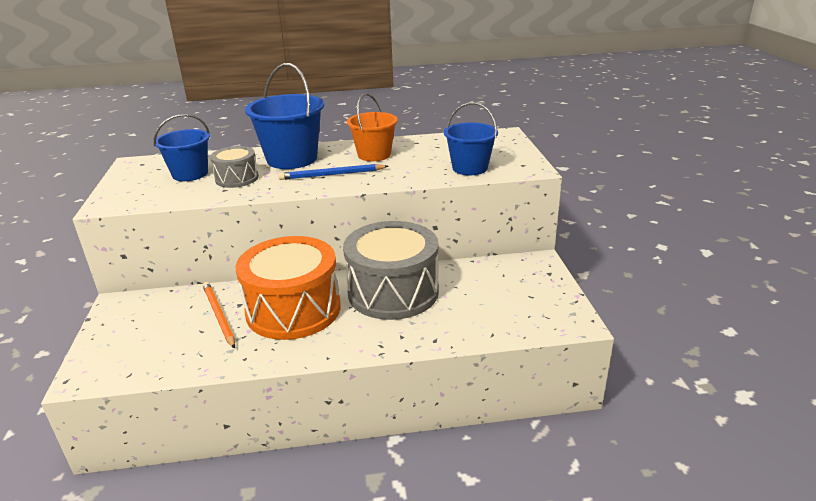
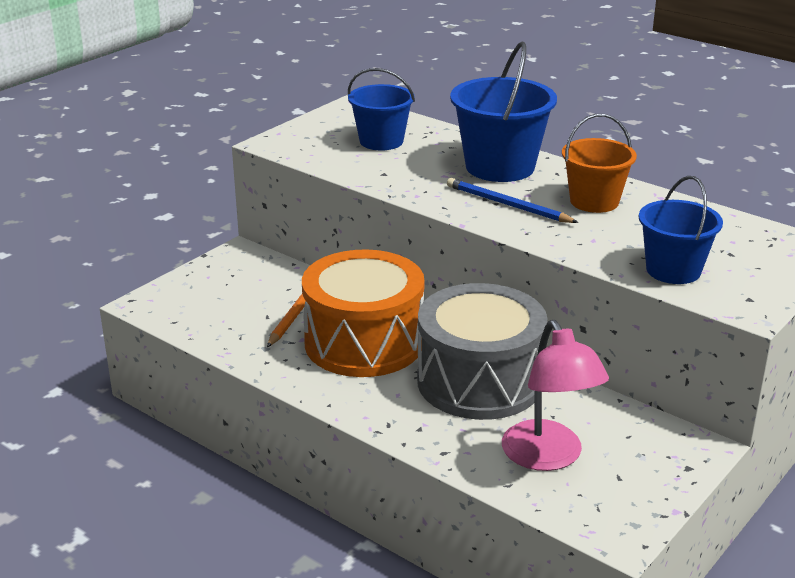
camera: 45 degrees right, 0 degrees up
(237, 178) = (413, 166): grey drum -> none
(487, 308) = (548, 457): none -> pink lamp

